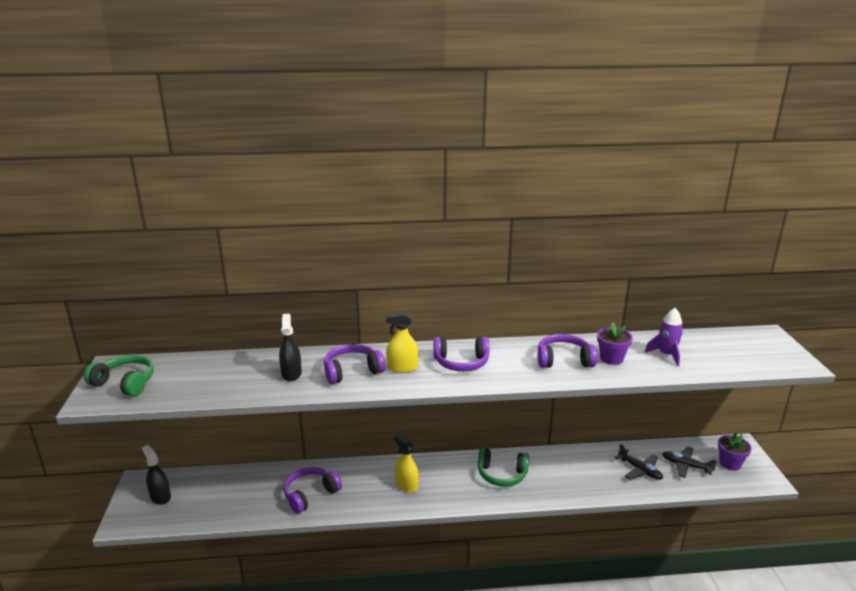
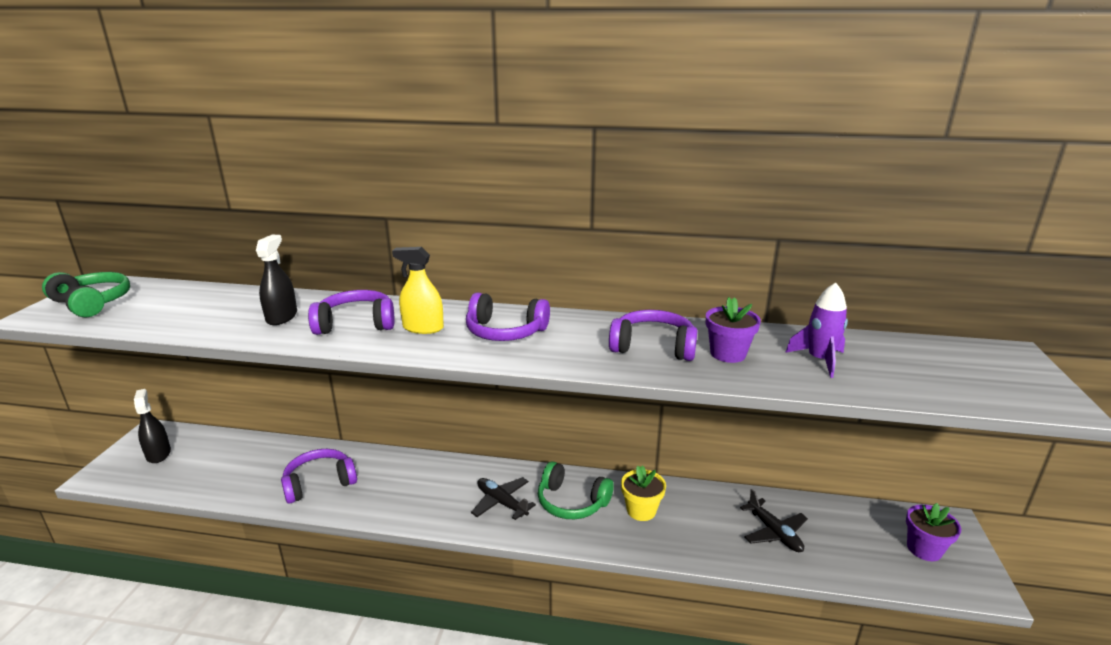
camera: 15 degrees right, 0 degrees up
(407, 485) = (441, 493): yellow spray bottle -> none
(550, 471) = (641, 510): none -> yellow flower pot
(686, 466) = (850, 540): black plane -> black plane (501, 503)

